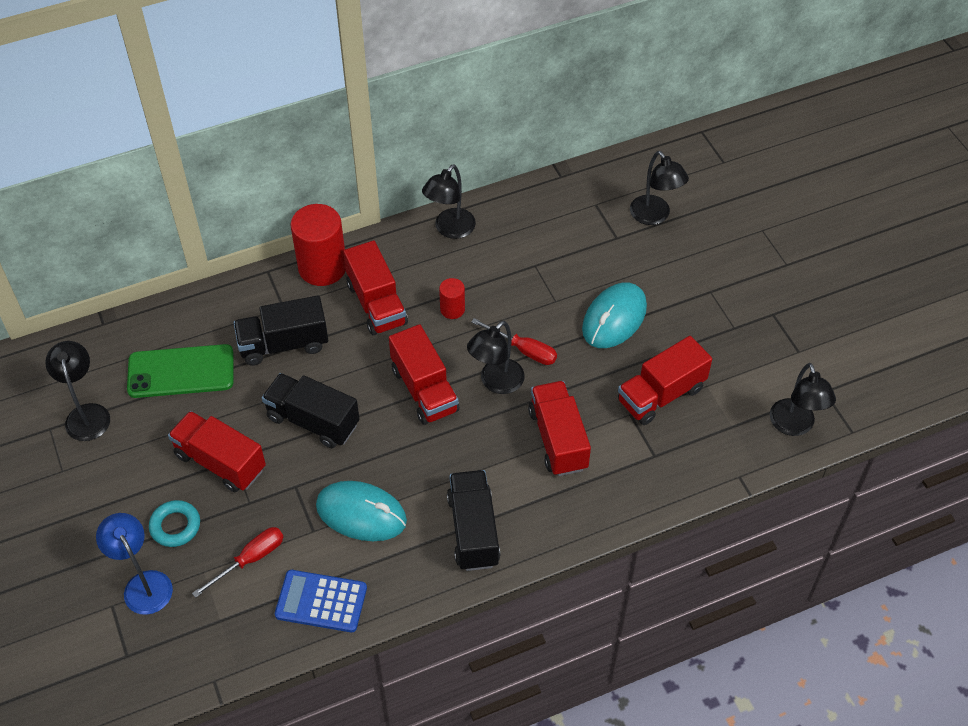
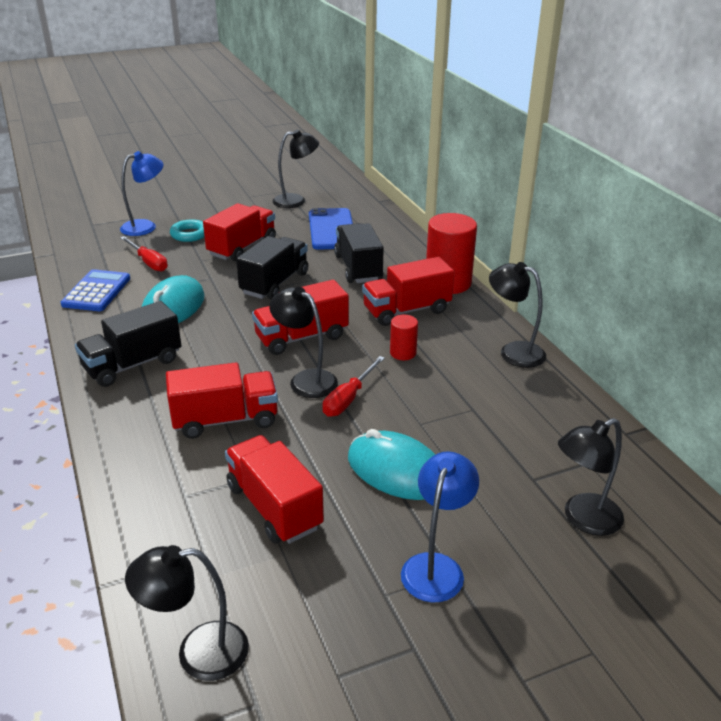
camera: 90 degrees right, 20 degrees down
(181, 371) = (332, 229): green phone -> blue phone
(473, 530) = (133, 364): black truck -> black truck turned 150 degrees clockwise
(707, 299) = (436, 566): none -> blue lamp

